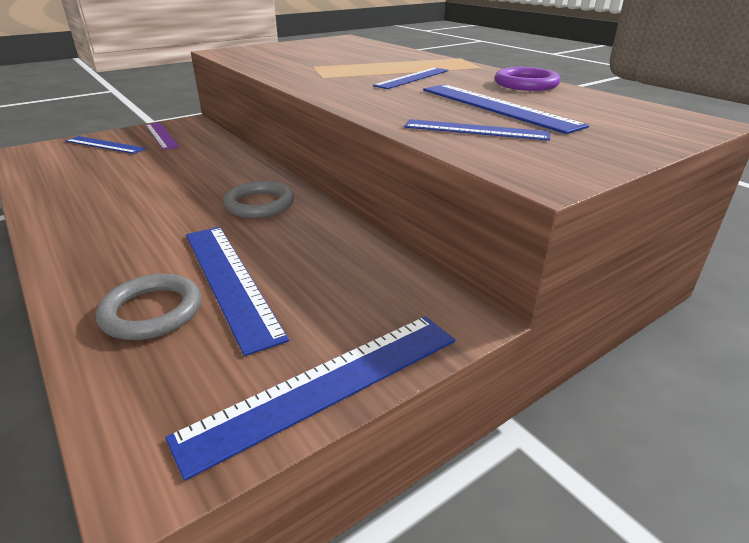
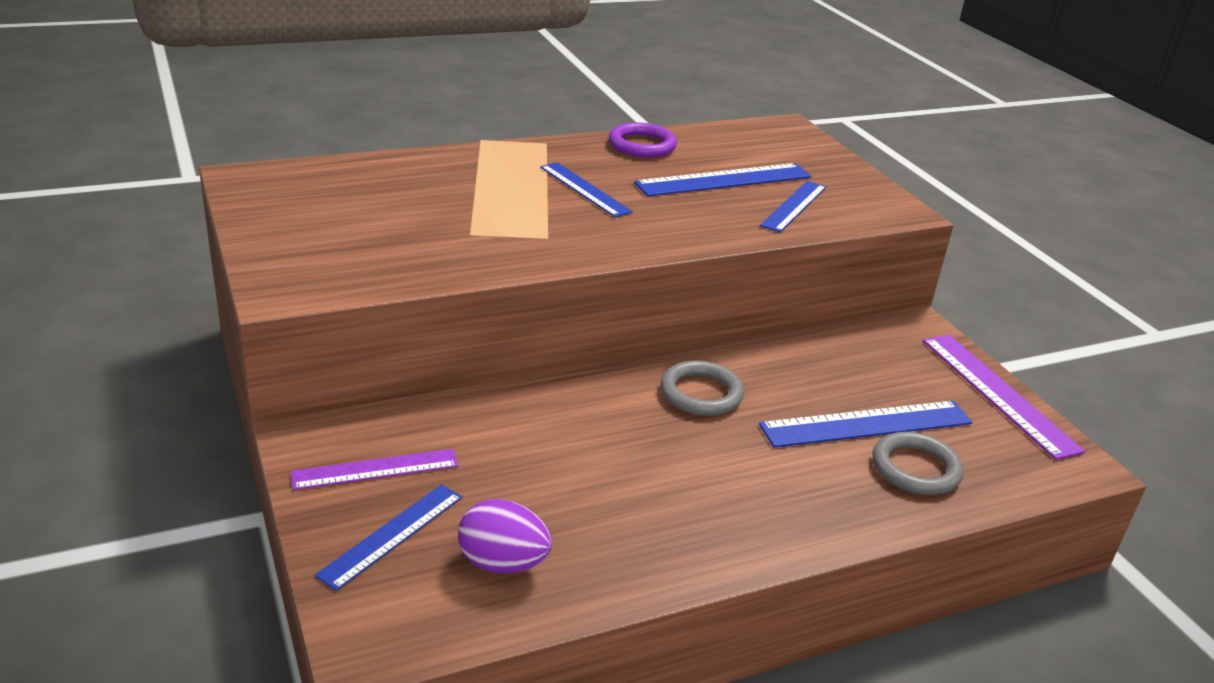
camera: 80 degrees left, 0 degrees up
(72, 168) = (502, 563): none -> purple egg
(326, 385) = (998, 393): blue ruler -> purple ruler

